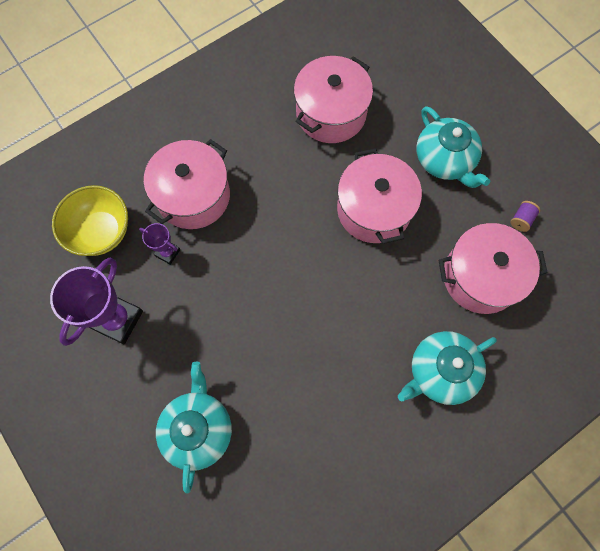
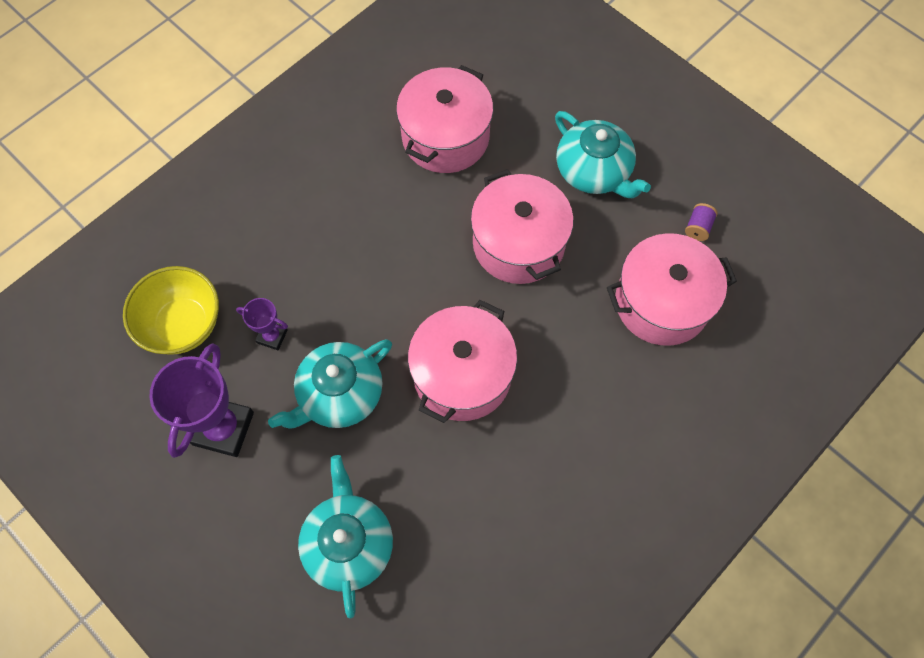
camera: 10 degrees left, 5 degrees down
(193, 196) = (292, 262): pink pot -> pink pot (462, 375)
(441, 371) = (634, 422): turquoise teapot -> turquoise teapot (339, 394)

